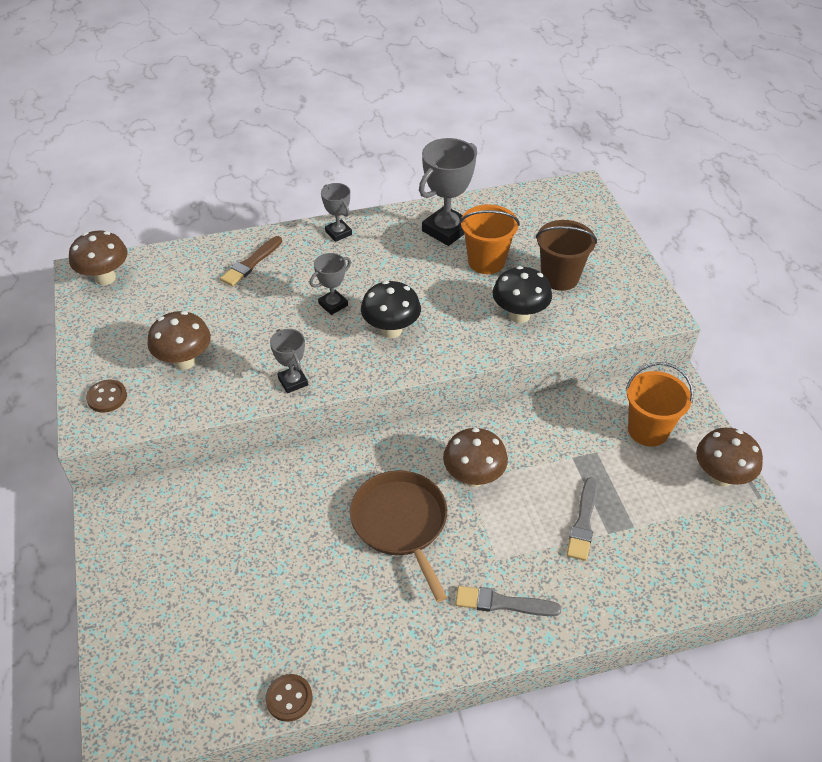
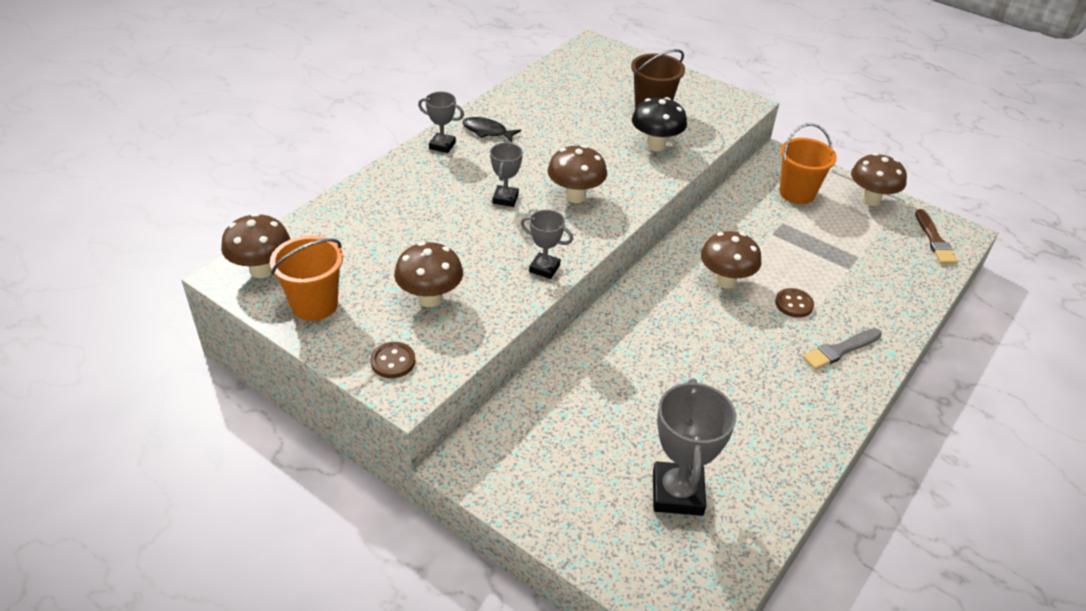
camera: 40 degrees left, 5 degrees down
(251, 263) = (393, 199): brown brush -> brown brush (934, 240)
(289, 698) = (782, 504): brown button -> brown button (794, 304)
(388, 236) = (487, 131): none -> black fish
(391, 330) = (575, 196): black mushroom -> brown mushroom
(401, 523) = (713, 339): brown pan -> none
(446, 230) = (528, 109): grey trophy -> grey trophy (677, 493)
(486, 261) = (586, 119): orange bucket -> orange bucket (314, 305)
(583, 522) = (827, 270): grey brush -> none

